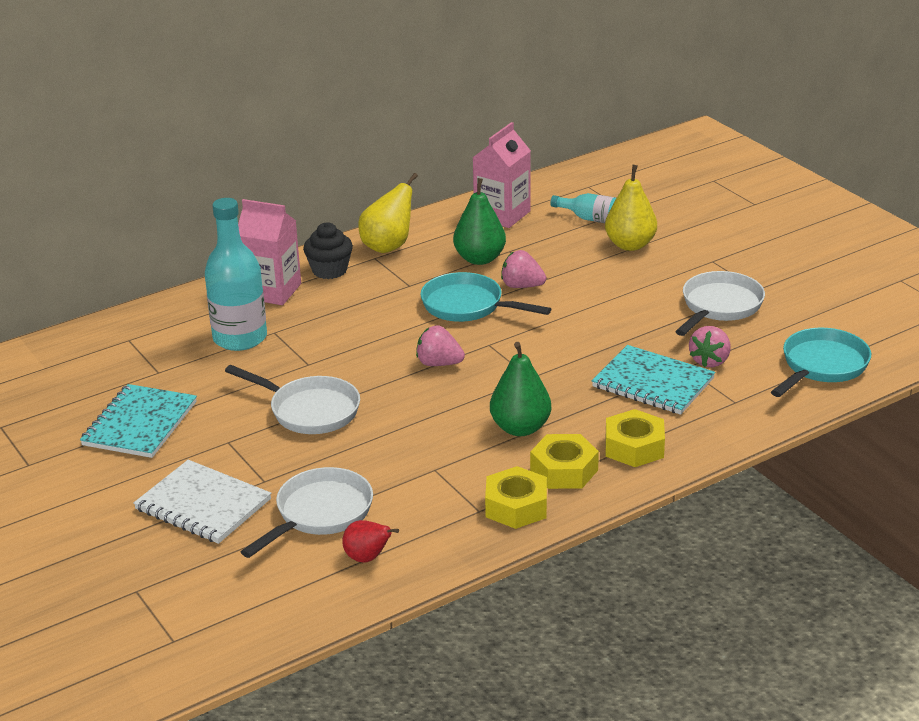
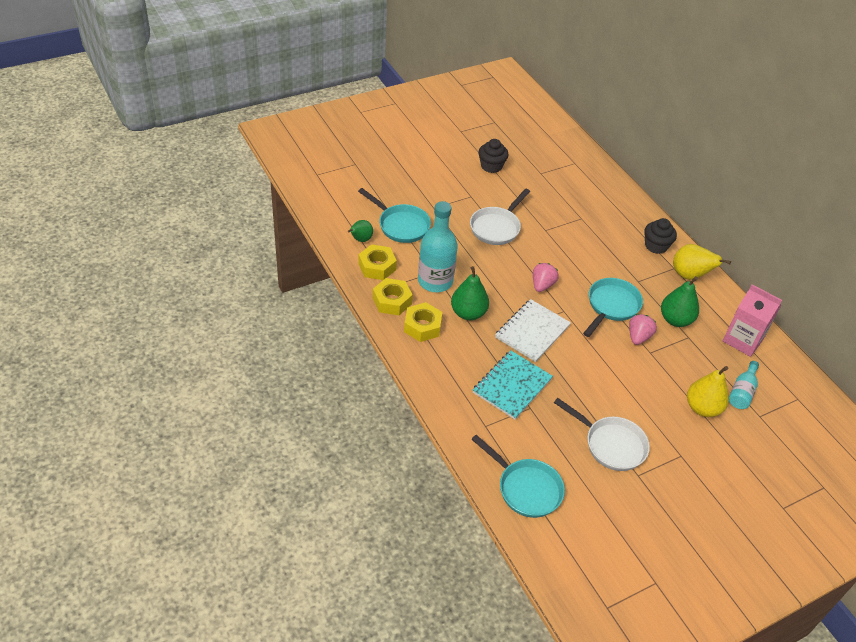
camera: 90 degrees right, 15 degrees up
(140, 424) = (491, 166): turquoise notebook -> black cupcake
(203, 504) = (417, 186): white notebook -> white notebook (532, 331)
(240, 338) = (574, 204): turquoise bottle -> turquoise bottle (435, 281)
(272, 291) = (629, 219): pink carton -> none
(320, 513) = (401, 225): white pan -> turquoise pan
(367, 558) = (360, 239): red pear -> green pear
(634, 447) = (441, 363): yellow nut -> yellow nut (377, 267)
(710, 361) = (537, 423): pink strawberry -> none

